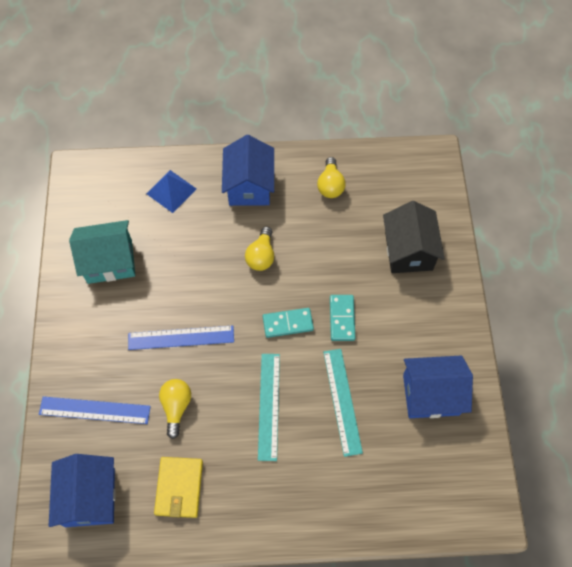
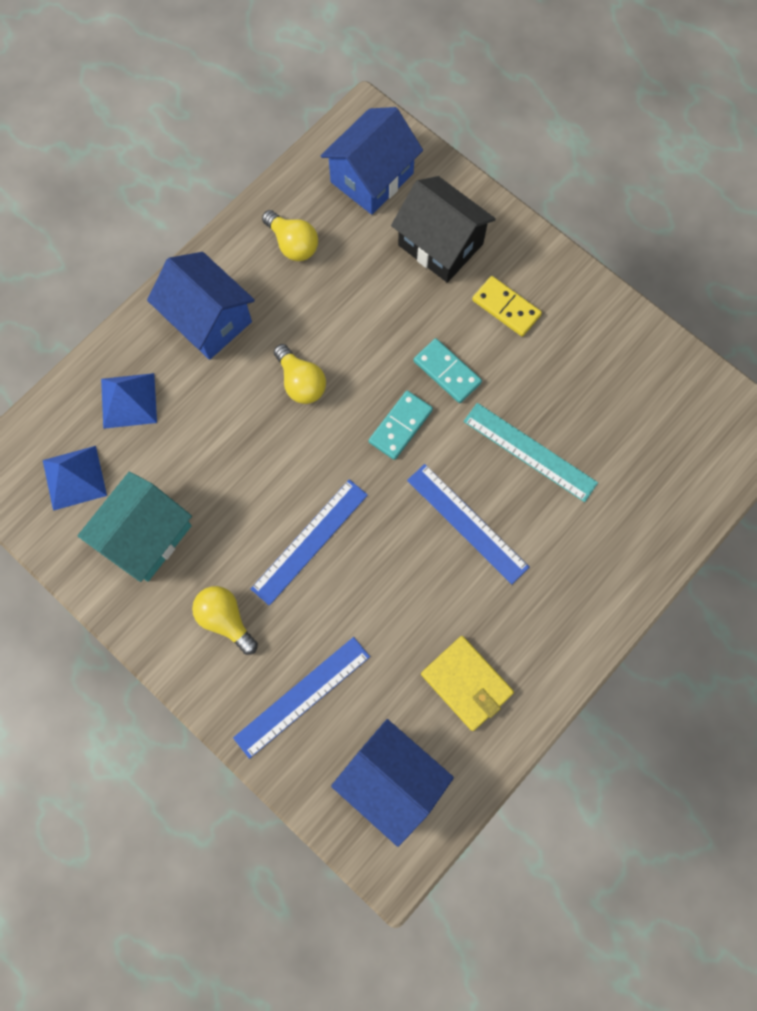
camera: 45 degrees left, 10 degrees up
(108, 204) = (74, 477): none -> blue pyramid
(176, 407) = (380, 612): yellow light bulb -> yellow light bulb (225, 619)
(268, 406) = (467, 523): turquoise ruler -> blue ruler
(410, 314) = (506, 307): none -> yellow domino
(431, 394) = (602, 368): blue house -> blue house (372, 177)

